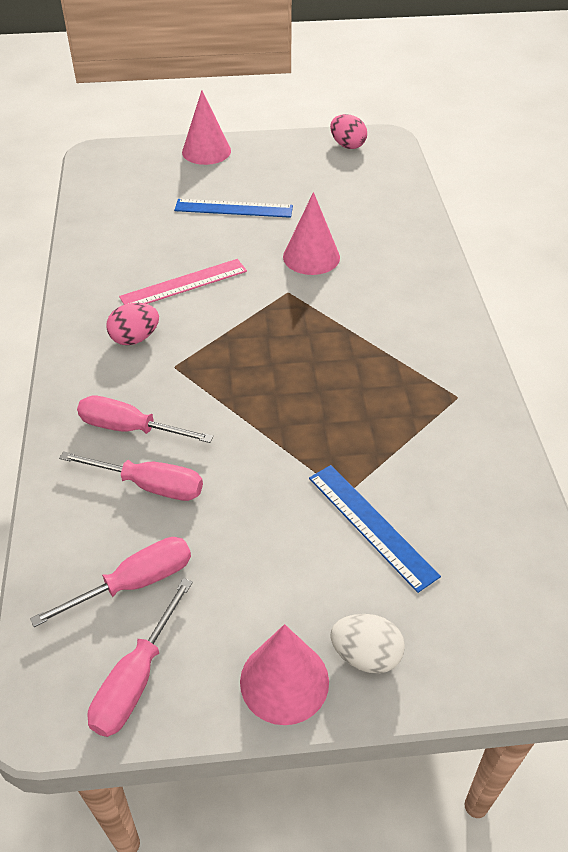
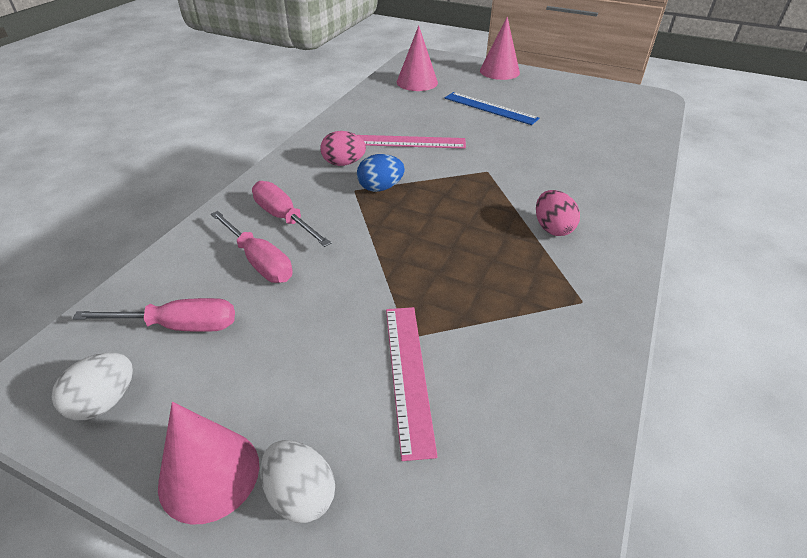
camera: 30 degrees right, 5 degrees down
(136, 679) = (104, 401): pink screwdriver -> white egg
(199, 353) = (380, 188): none -> blue egg
(311, 257) = (527, 154): pink cone -> pink cone (417, 82)
(347, 145) = (618, 93): pink egg -> pink egg (552, 228)
(371, 525) = (408, 375): blue ruler -> pink ruler

